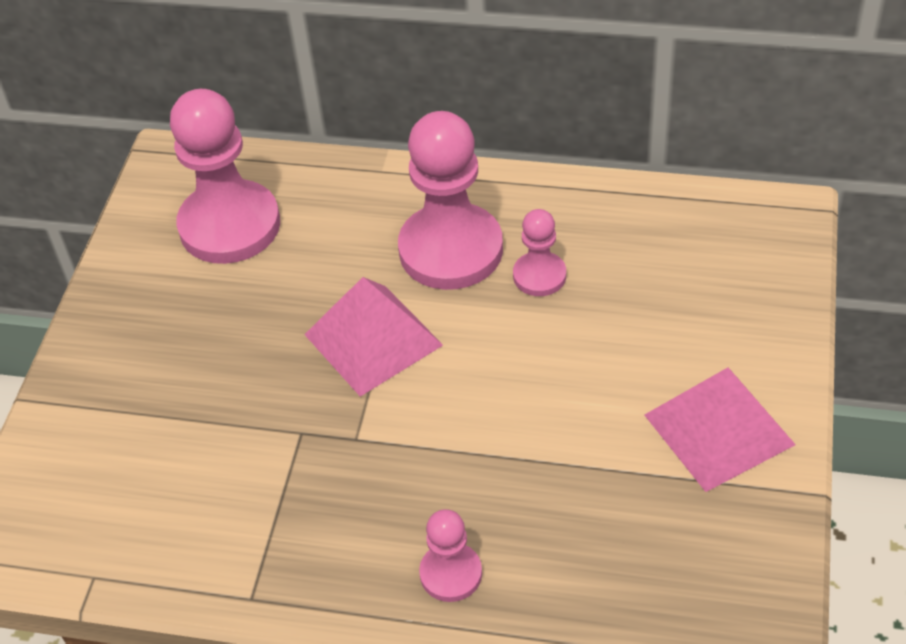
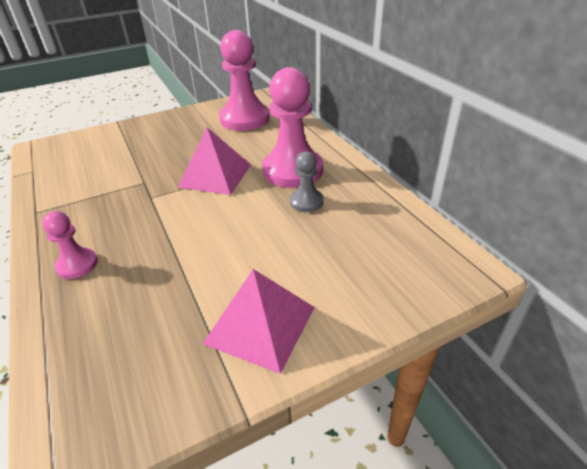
camera: 50 degrees right, 10 degrees down
(539, 276) = (306, 202): pink pawn -> grey pawn

